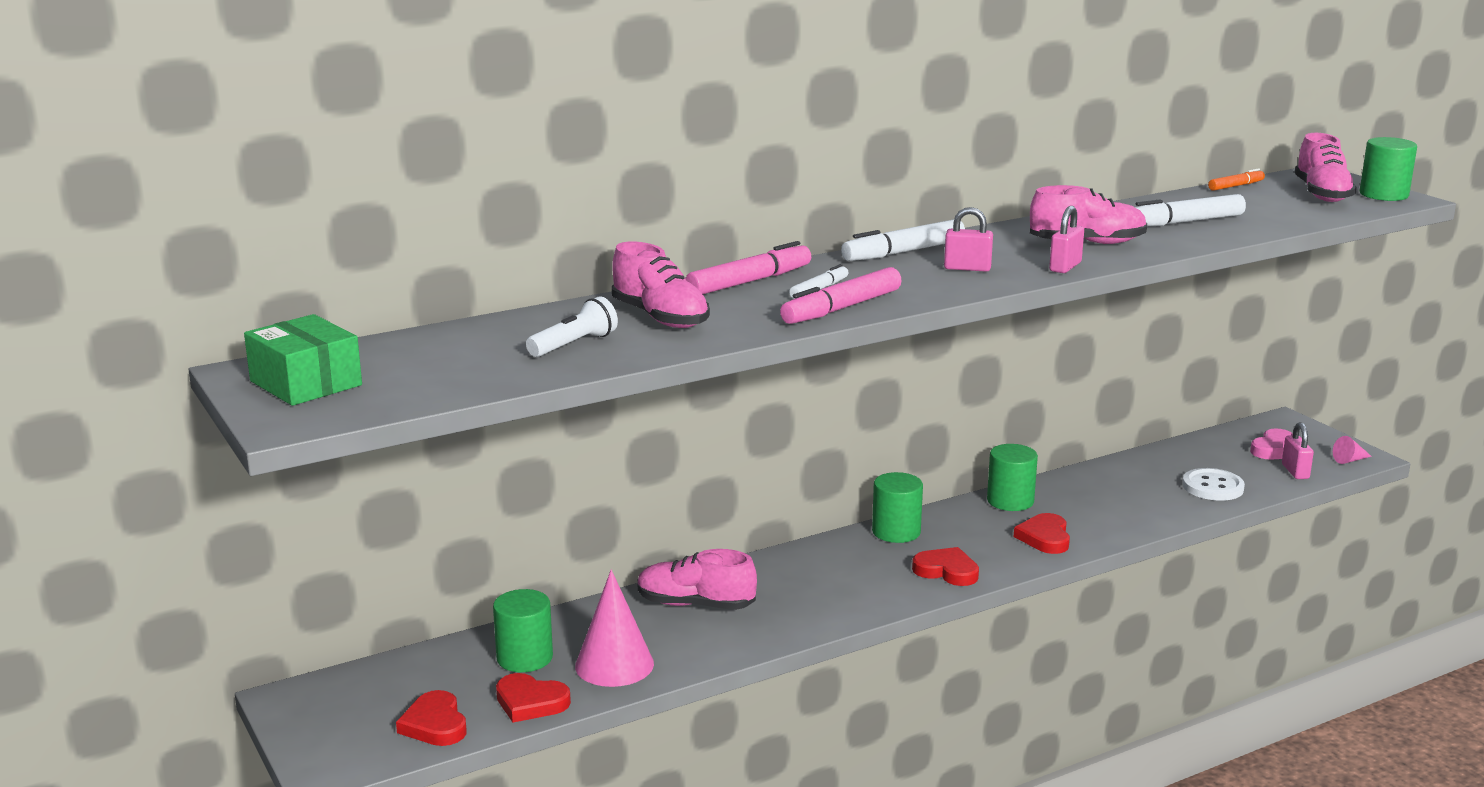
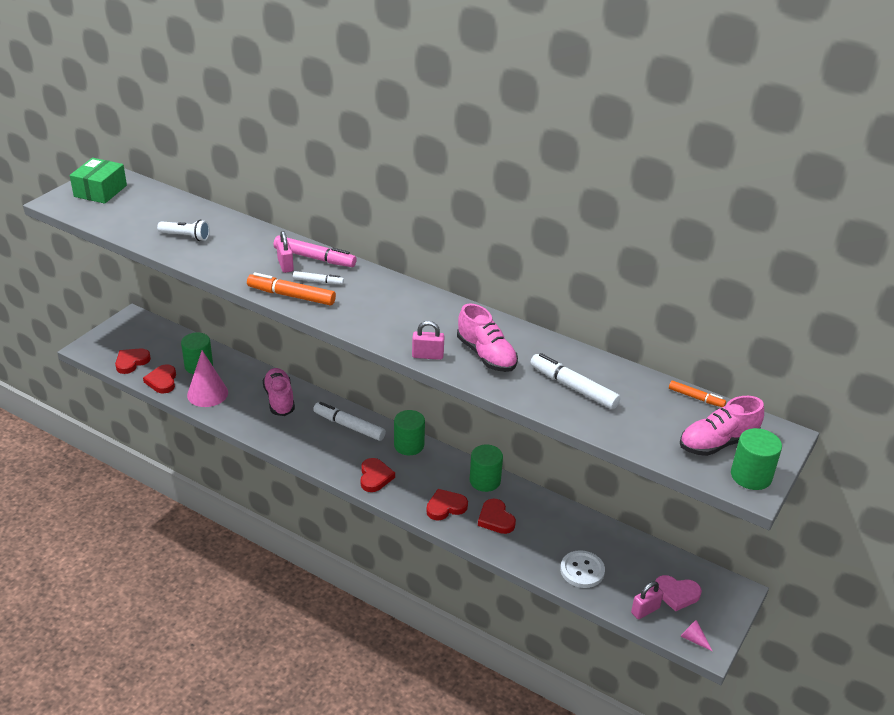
camera: 60 degrees right, 15 degrees up
(660, 318) = (239, 248): pink shoe -> none
(841, 308) = (291, 296): pink marker -> orange marker
(903, 252) = (408, 293): white marker -> white marker (349, 426)
(967, 268) = (395, 321): pink padlock -> pink padlock (285, 265)
(1090, 512) = (496, 519): none -> red heart

